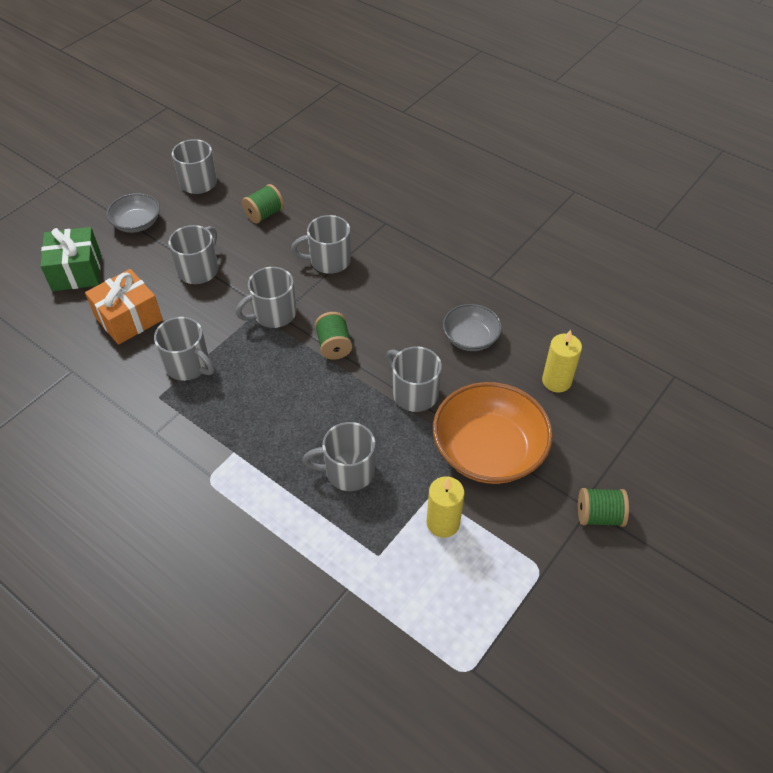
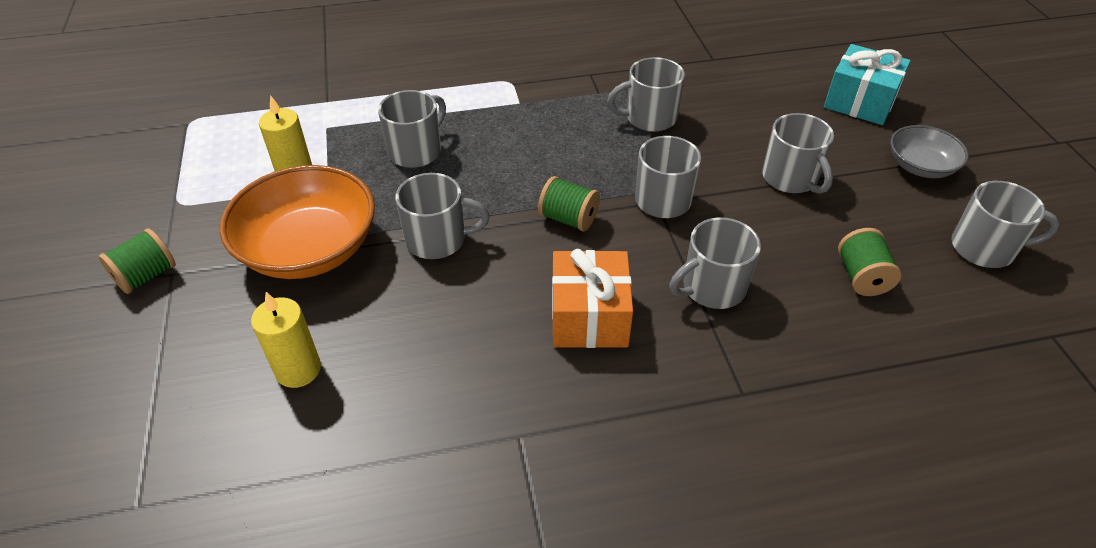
camera: 130 degrees right, 5 degrees down
(76, 271) = (860, 102): green gift -> turquoise gift
(128, 318) = (753, 108): orange gift -> orange gift (589, 316)
(328, 261) = (712, 288): grey mug -> grey mug turned 150 degrees counterclockwise
(470, 338) = (448, 336): grey bowl -> none

